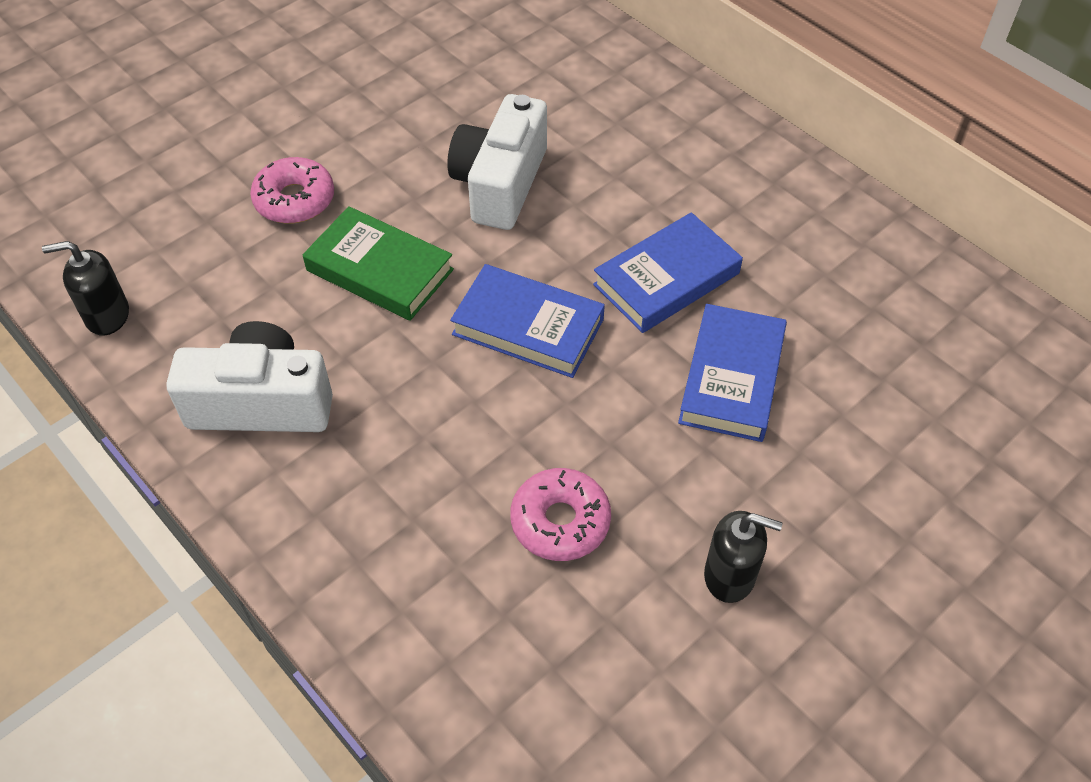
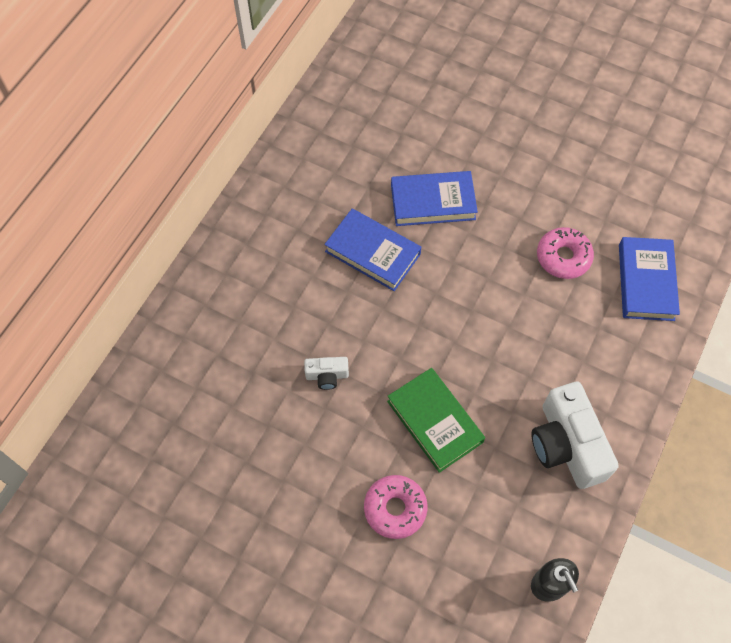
camera: 110 degrees left, 10 degrees up
(379, 270) = (435, 421): green book -> green book turned 45 degrees counterclockwise
(500, 183) = (327, 376): white camera -> white camera, size x0.47
(528, 327) = (442, 316): blue book -> blue book (645, 282)
(730, 575) = (554, 175): black soap dispenser -> none

